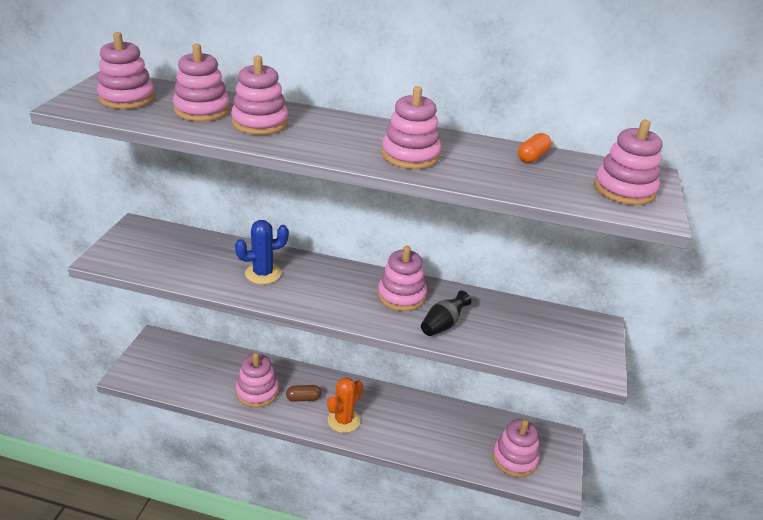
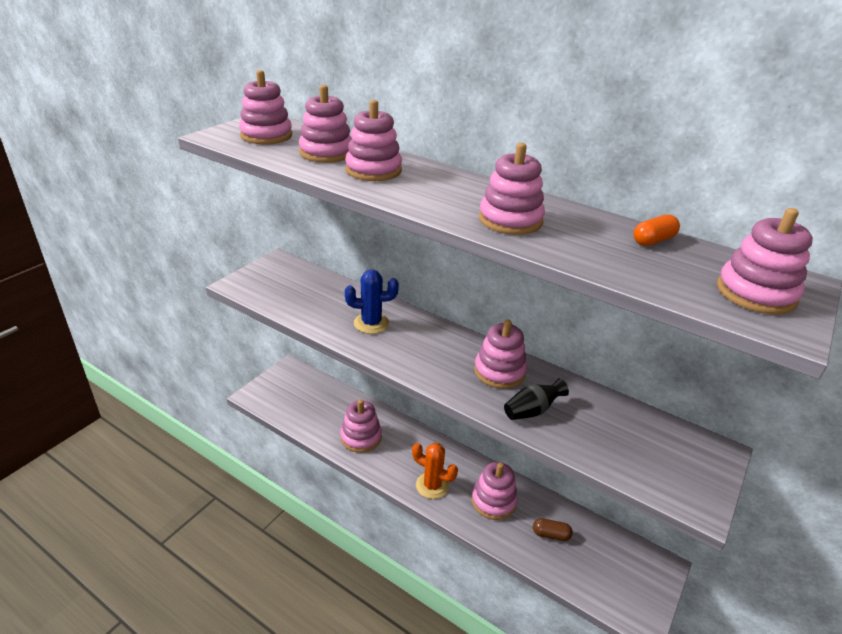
camera: 20 degrees right, 0 degrees up
(303, 398) = (401, 454): brown capsule -> brown capsule (551, 534)
(344, 420) = (432, 485): orange cactus -> orange cactus turned 60 degrees clockwise
(514, 458) = (600, 574): pink stacking toy -> pink stacking toy (493, 501)

